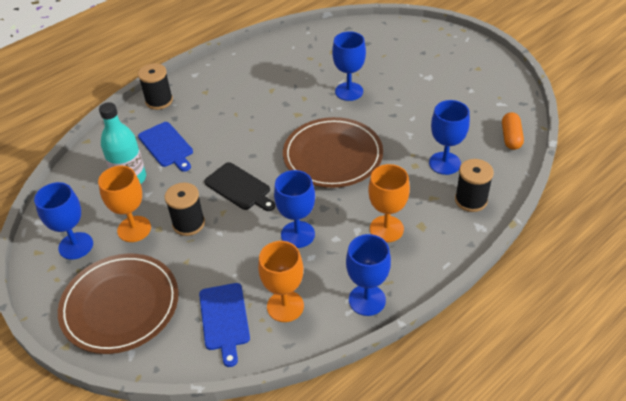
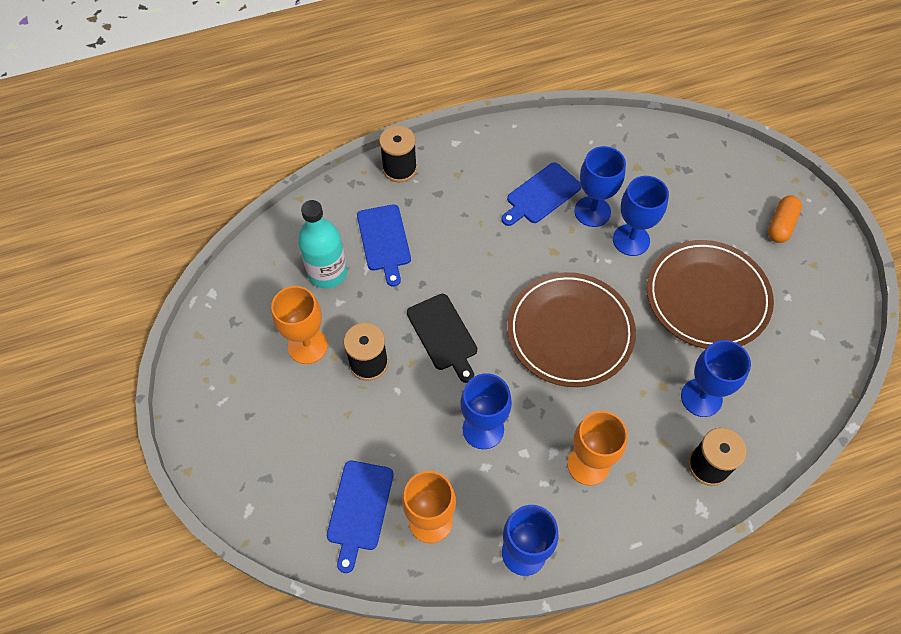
camera: 20 degrees right, 15 degrees up
(76, 246) = (239, 343): blue goblet -> blue goblet (592, 211)
(120, 305) = (258, 443): brown plate -> brown plate (707, 297)
(272, 85) = (541, 195): none -> blue cutting board
(511, 137) = (804, 392): orange capsule -> orange capsule (781, 225)

